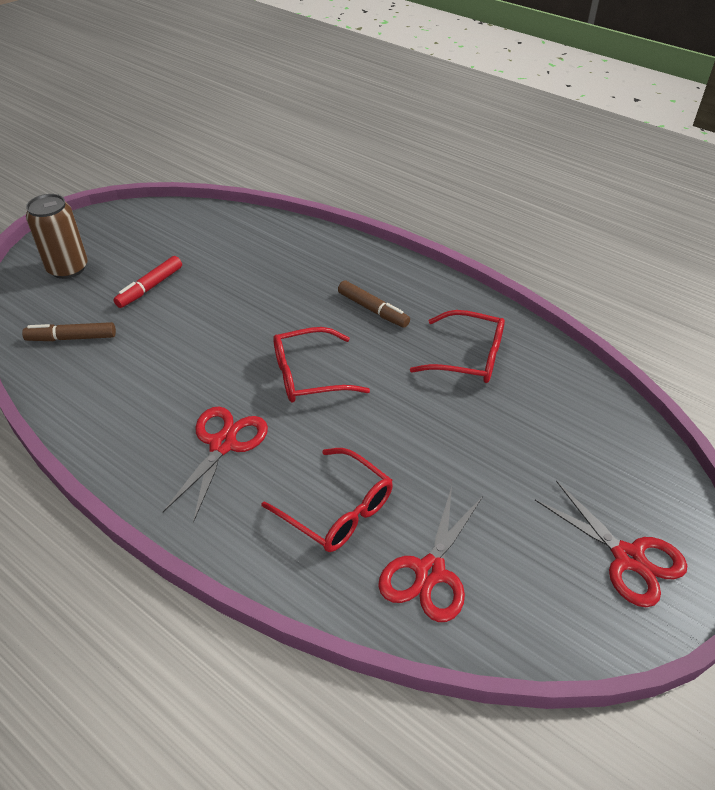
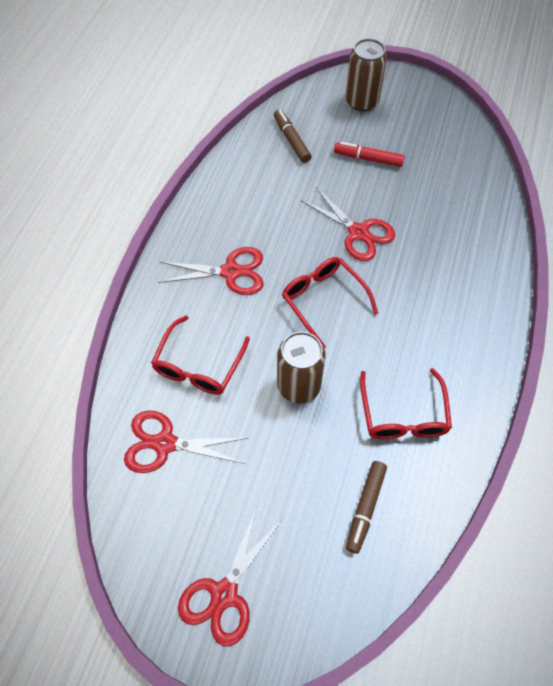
camera: 70 degrees right, 15 degrees up
(240, 323) = (358, 232): none -> red scissors
(373, 310) = (425, 320): brown marker -> brown marker (365, 508)
(404, 425) = (299, 386): none -> brown can

